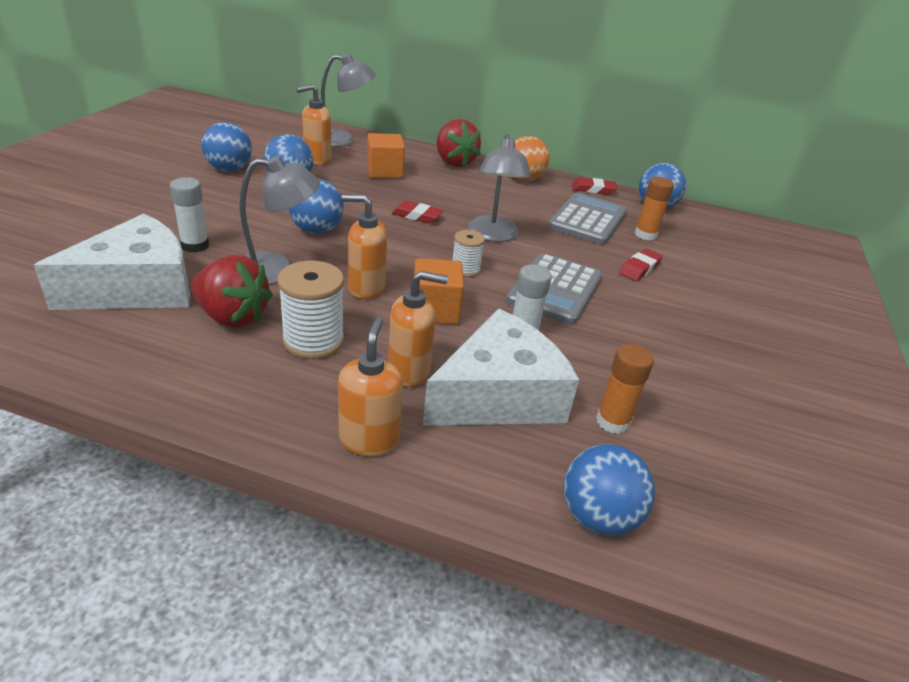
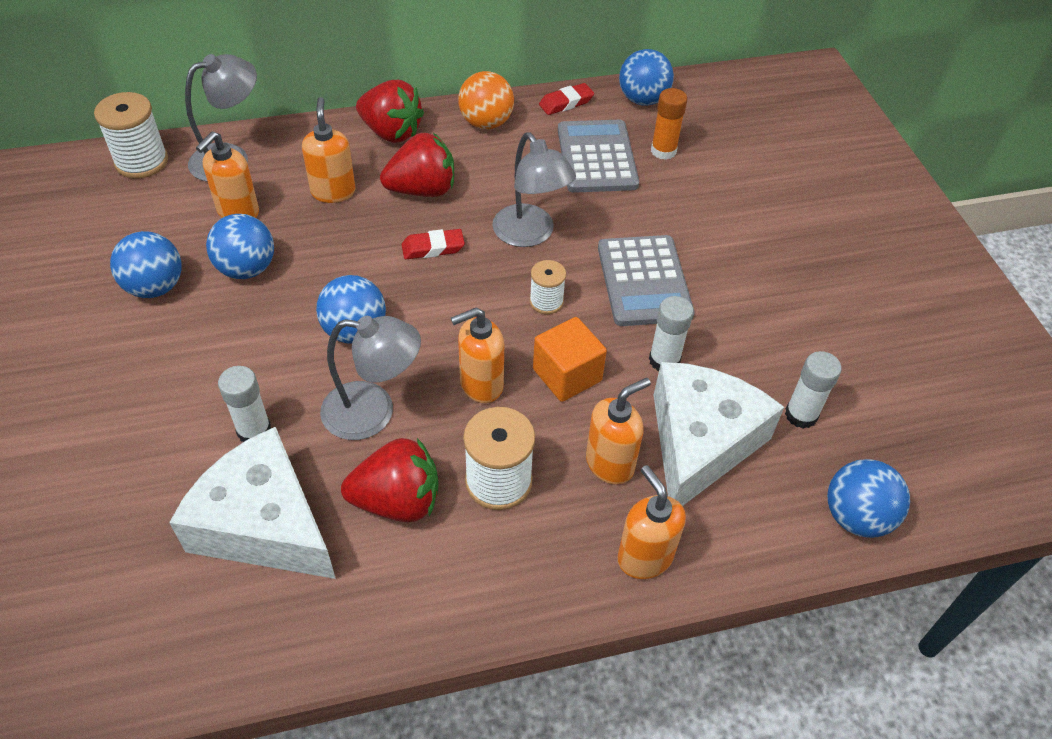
camera: 30 degrees left, 15 degrees up
(138, 288) = (264, 524): white cheese -> white cheese turned 75 degrees counterclockwise
(277, 269) = (373, 412): grey lamp -> grey lamp turned 45 degrees clockwise
(292, 125) = (141, 162): none -> white spool
(385, 172) = (333, 192): orange cube -> orange soap dispenser
(443, 190) = (422, 190): none -> red strawberry
(612, 421) = (801, 415): orange glue stick -> white glue stick
(639, 268) = (692, 206): red eraser -> none

